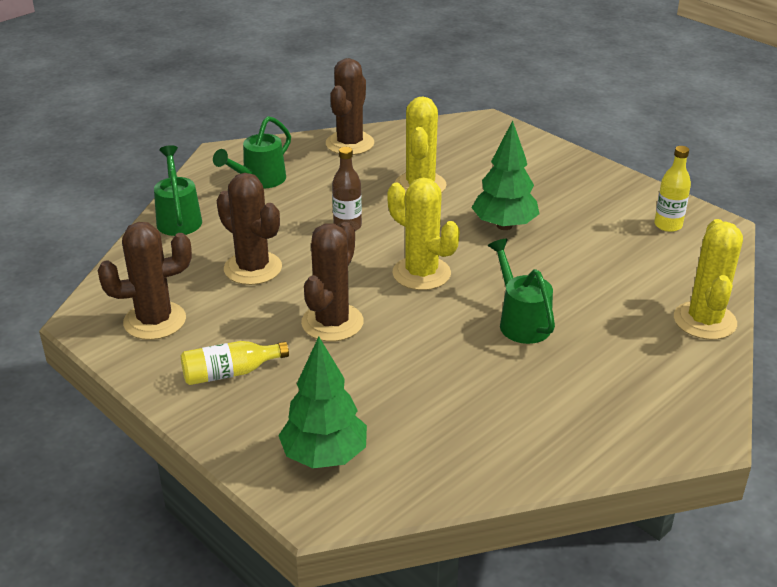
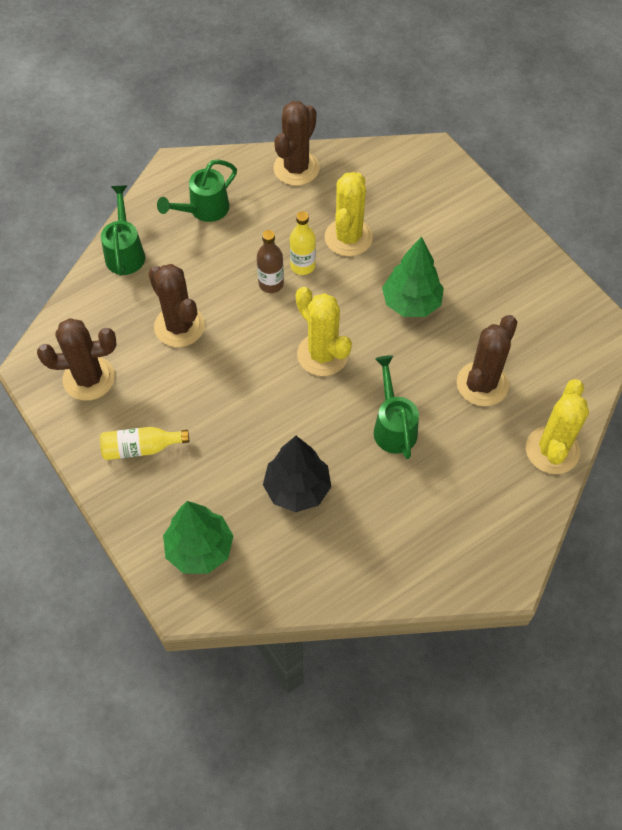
camera: 10 degrees right, 25 degrees up
(332, 322) = (234, 403): brown cactus -> brown cactus (482, 384)
(428, 386) = (297, 489): none -> black tree
(668, 225) = (561, 324): yellow bottle -> yellow bottle (302, 266)

